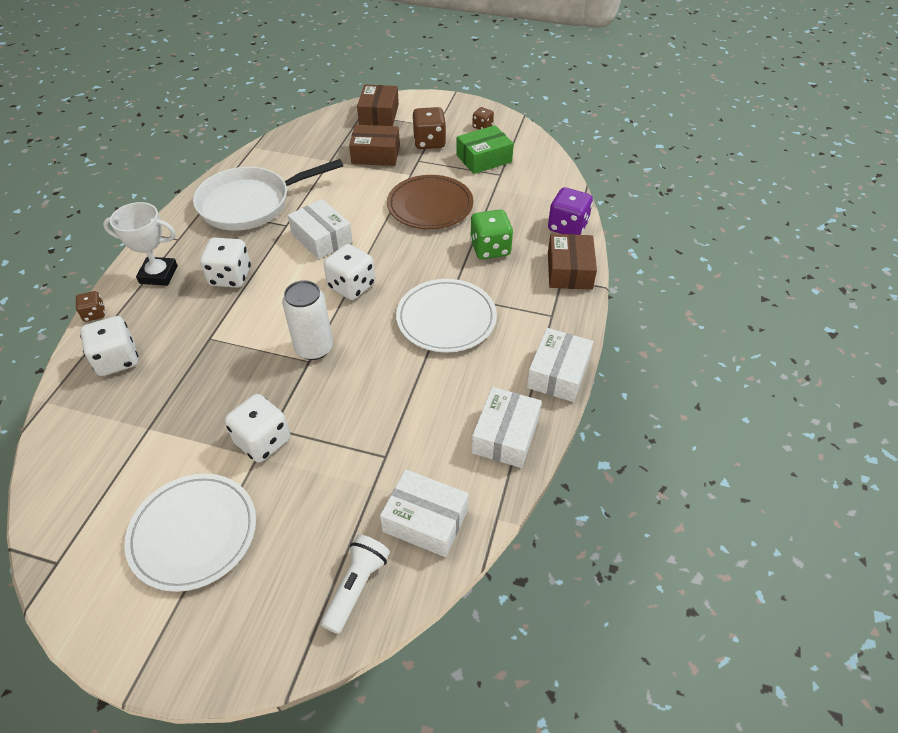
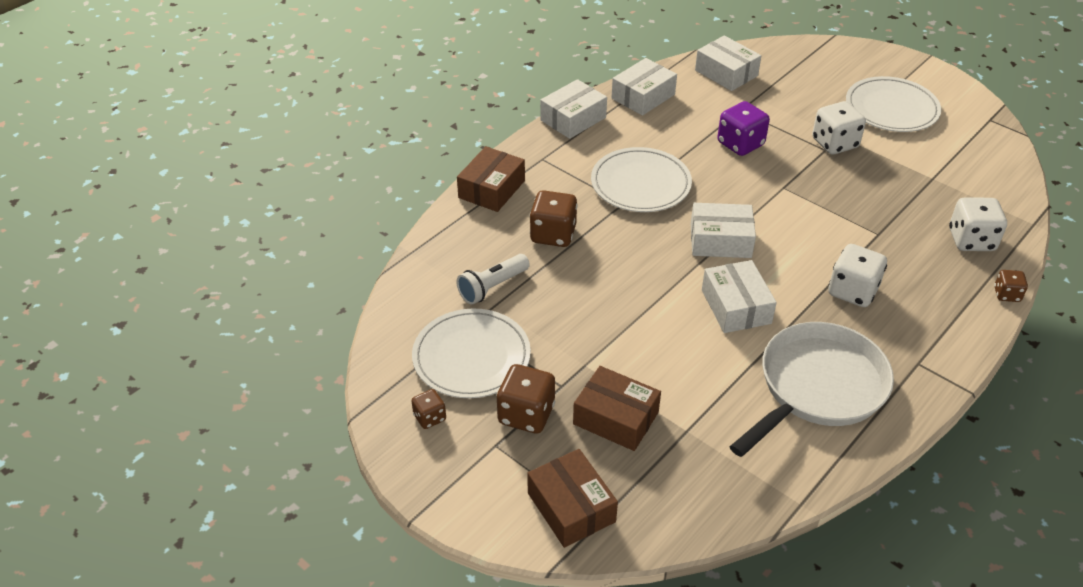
camera: 155 degrees left, 5 degrees down
(158, 274) = (938, 320): white trophy -> none
(251, 204) = (817, 388): white pan -> white pan turned 45 degrees counterclockwise
(314, 348) = (776, 195): white can -> none
(351, 286) = (720, 240): white dice -> white box
(356, 586) = (783, 59): white flashlight -> white flashlight (492, 287)
(379, 114) = (571, 507): brown box -> brown box turned 60 degrees counterclockwise
(430, 205) = (586, 308): brown plate -> none
(484, 158) = (471, 357): green box -> white plate
(490, 249) = (553, 234): green dice -> brown dice
(567, 227) = (452, 232): purple dice -> purple dice (740, 144)

